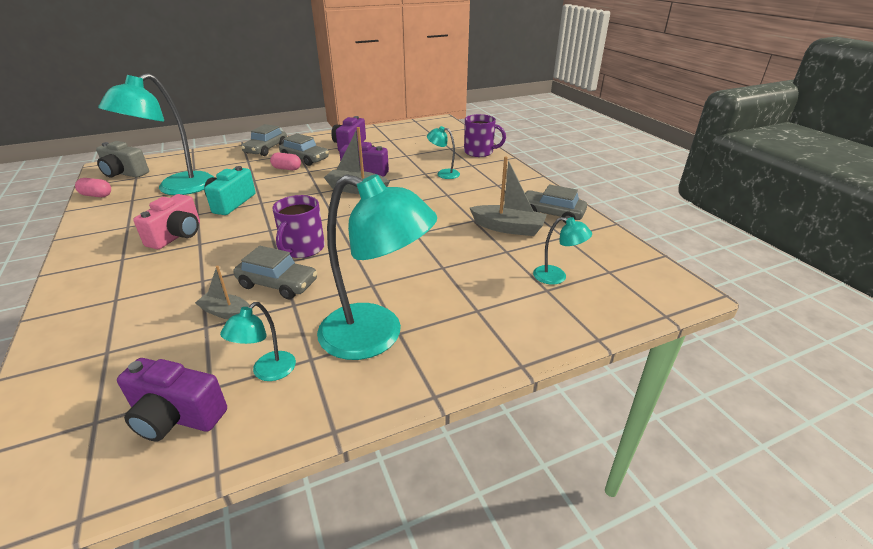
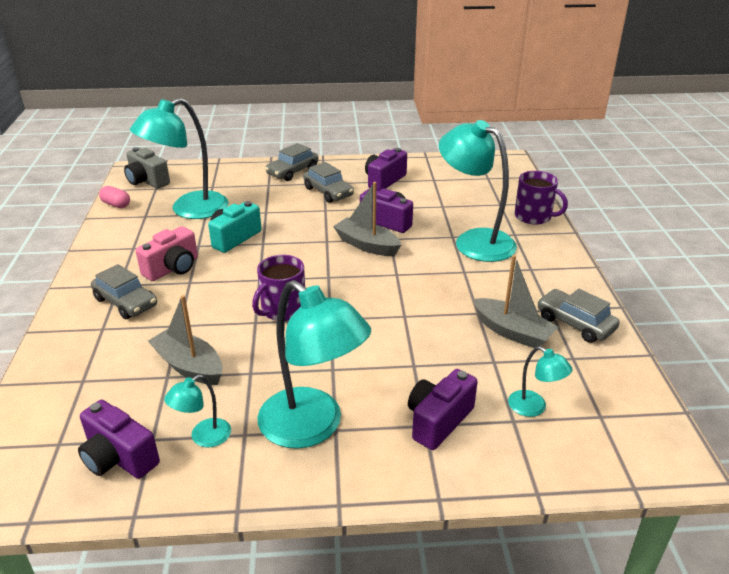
camera: 20 degrees right, 0 degrees up
(226, 312) = (189, 366): grey boat -> grey boat, size x1.63
(278, 284) = (245, 346): grey car -> grey car (126, 302)
(287, 169) = (304, 203): pink capsule -> none
(443, 173) = (474, 241): turquoise lamp -> turquoise lamp, size x2.18
(486, 304) = (438, 421): none -> purple camera

